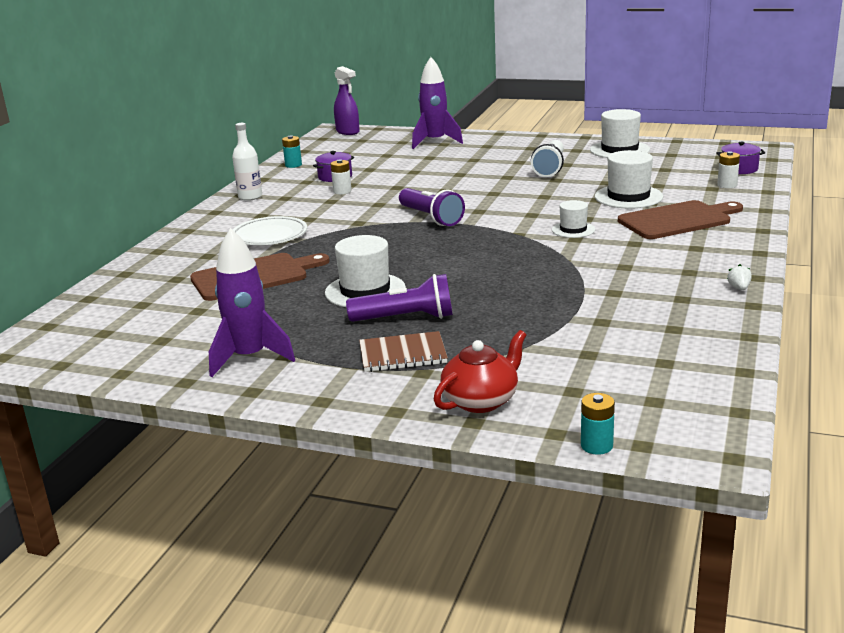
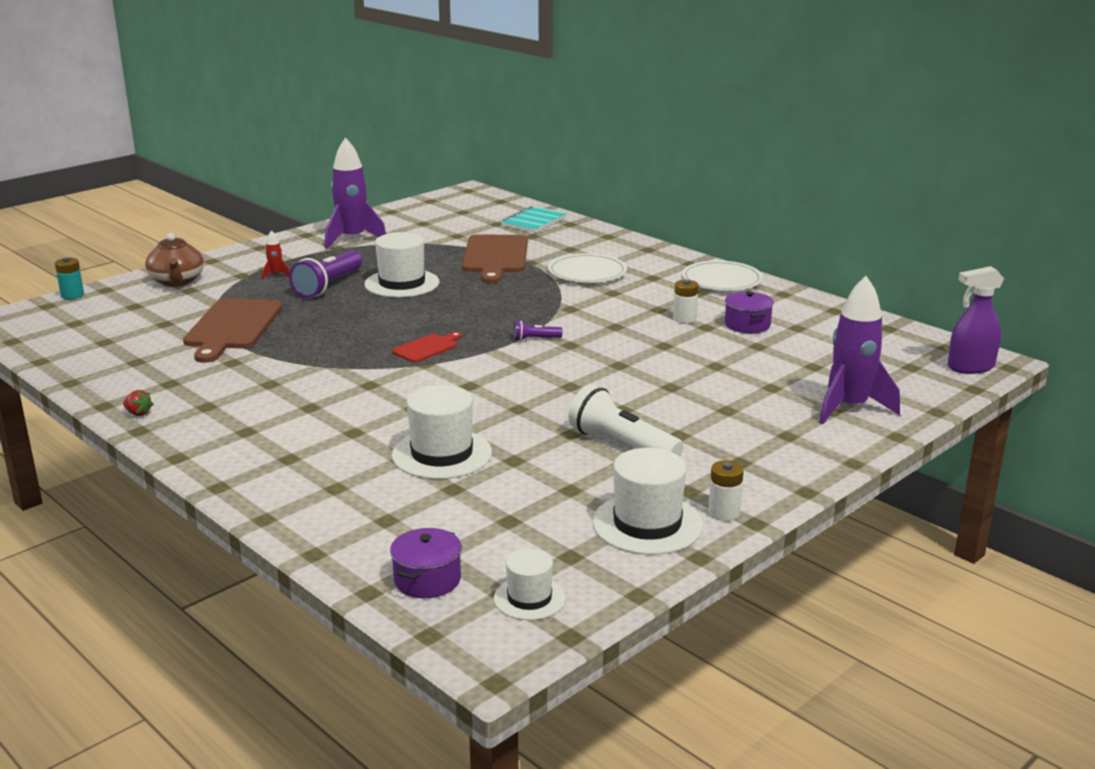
camera: 115 degrees right, 0 degrees up
(126, 290) = (533, 222): none -> turquoise notebook
(250, 197) = (721, 281): white bottle -> white plate
(293, 165) = (825, 314): turquoise battery -> none
(403, 354) = (276, 275): brown notebook -> red rocket
(431, 218) = (535, 339): purple flashlight -> purple flashlight, size x0.48
(481, 400) = (177, 281): red teapot -> brown teapot
(490, 241) = (427, 348): none -> red cutting board
(573, 230) = (393, 391): white hat -> white hat (529, 598)
(678, 220) = (326, 452): brown cutting board -> brown cutting board (232, 327)
(727, 185) = (380, 536): white battery -> white battery (724, 512)
(739, 288) = (138, 413): white strawberry -> red strawberry

